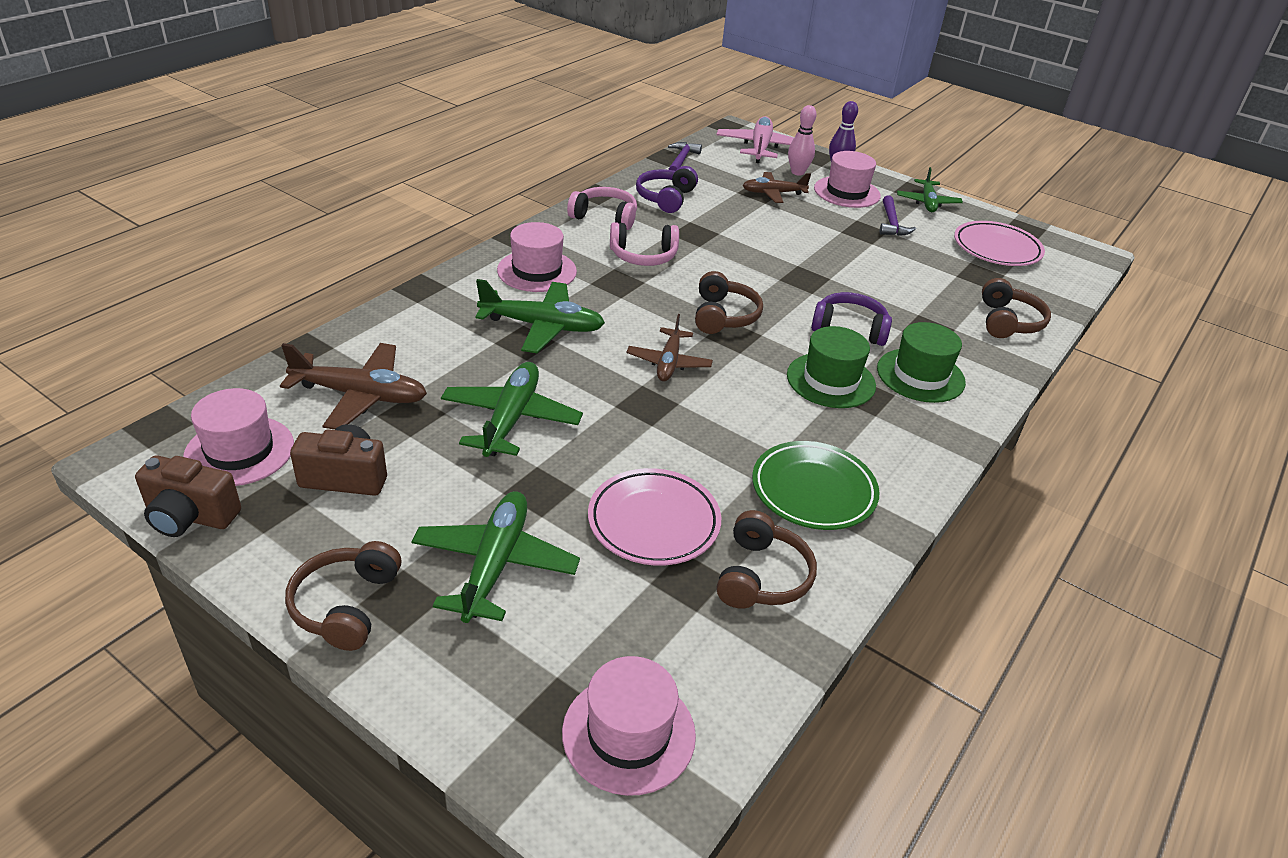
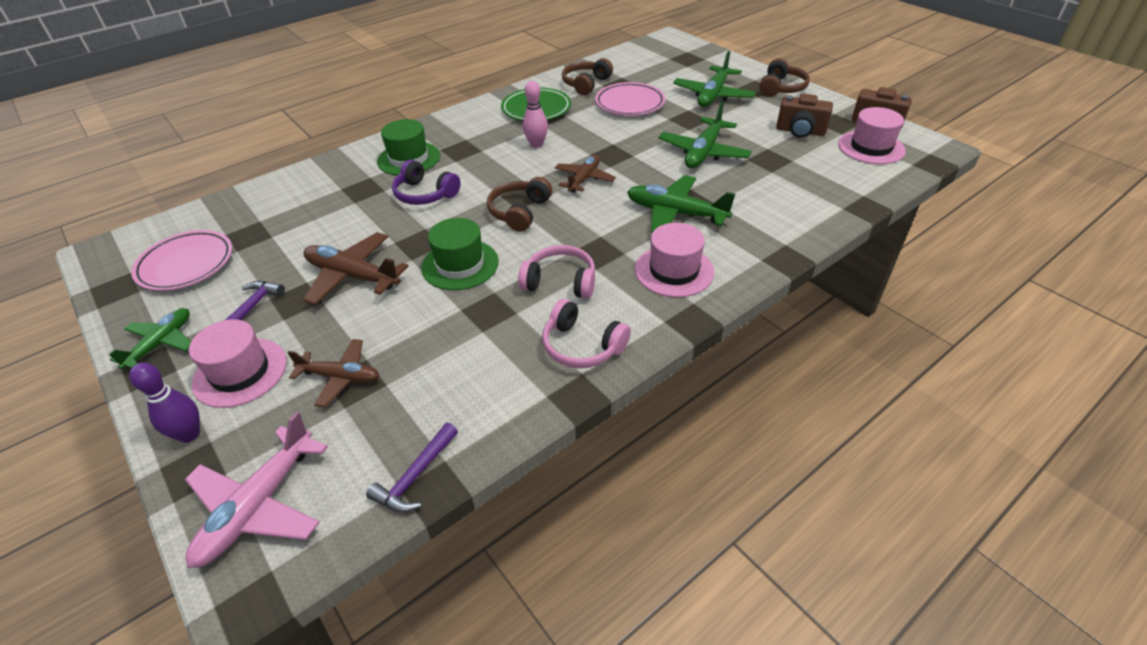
camera: 160 degrees left, 5 degrees up
(360, 395) = (808, 172): brown plane -> brown plane (352, 276)
(628, 733) = (662, 53): pink hat -> none
(665, 198) = (489, 378): purple headphones -> none
(797, 172) = (262, 425): pink bowling pin -> pink bowling pin (536, 144)
(831, 380) = (475, 160): green hat -> green hat (460, 265)
(1008, 322) = (289, 191): brown headphones -> none

